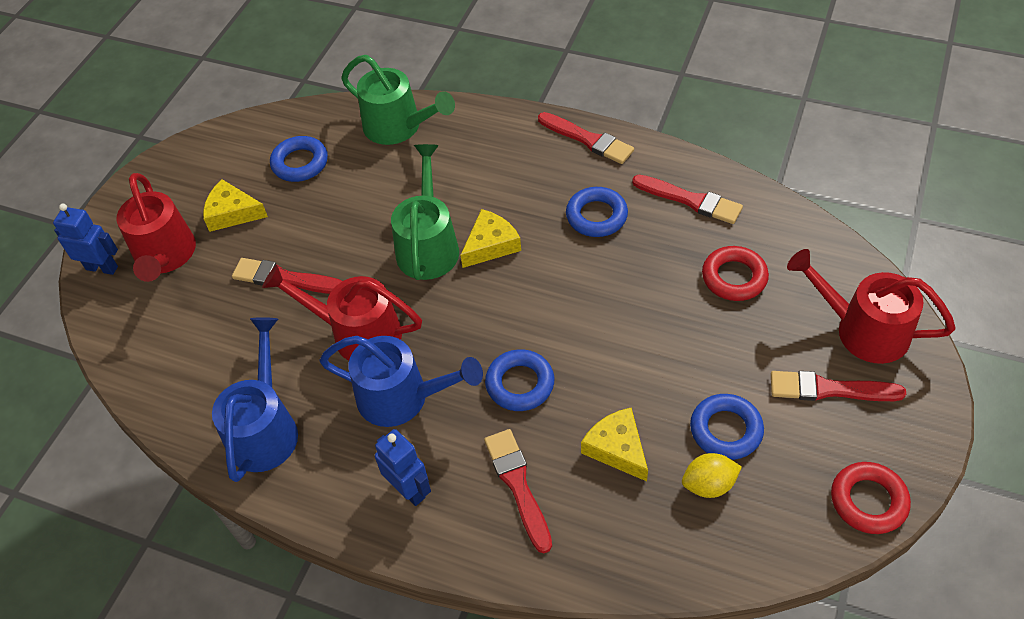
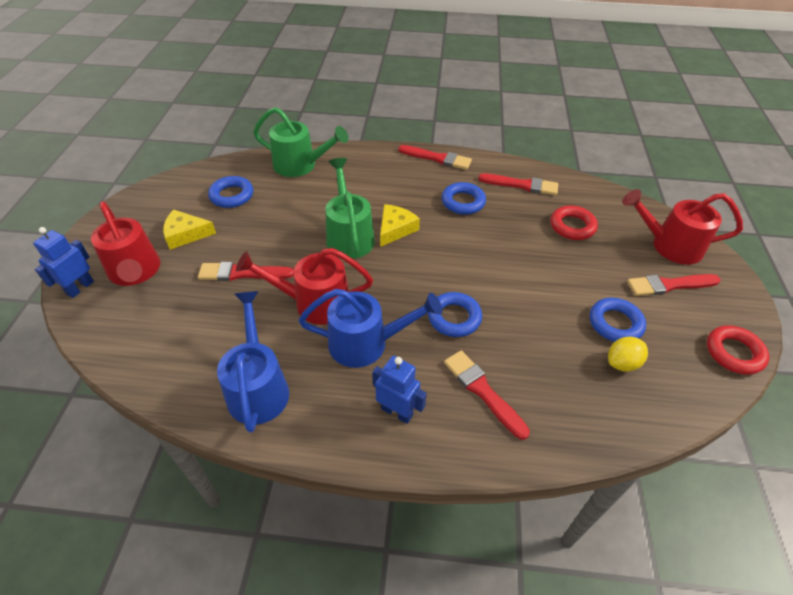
camera: 20 degrees left, 5 degrees down
(102, 268) = (80, 288): blue robot -> blue robot turned 60 degrees counterclockwise
(617, 448) = (545, 350): yellow cheese -> none

